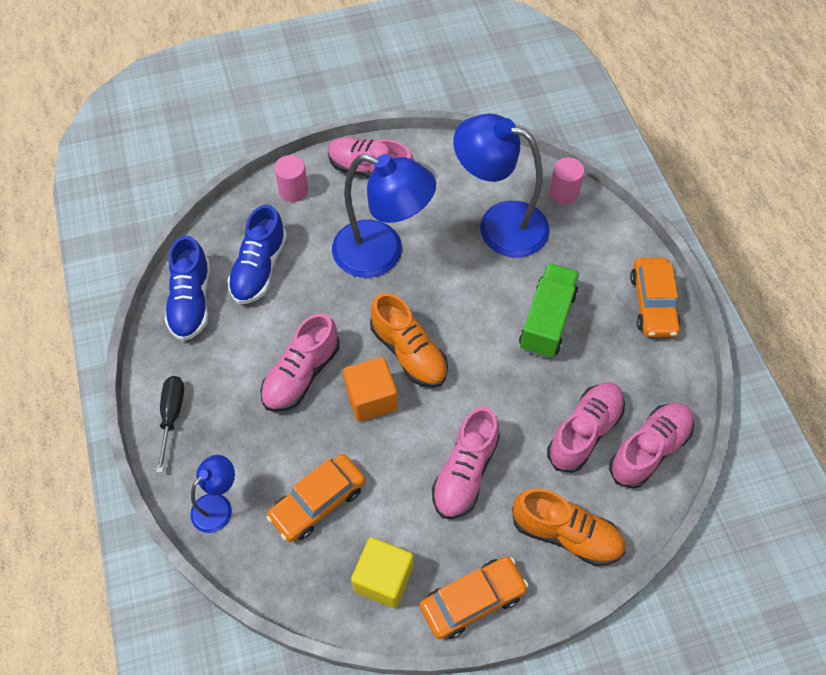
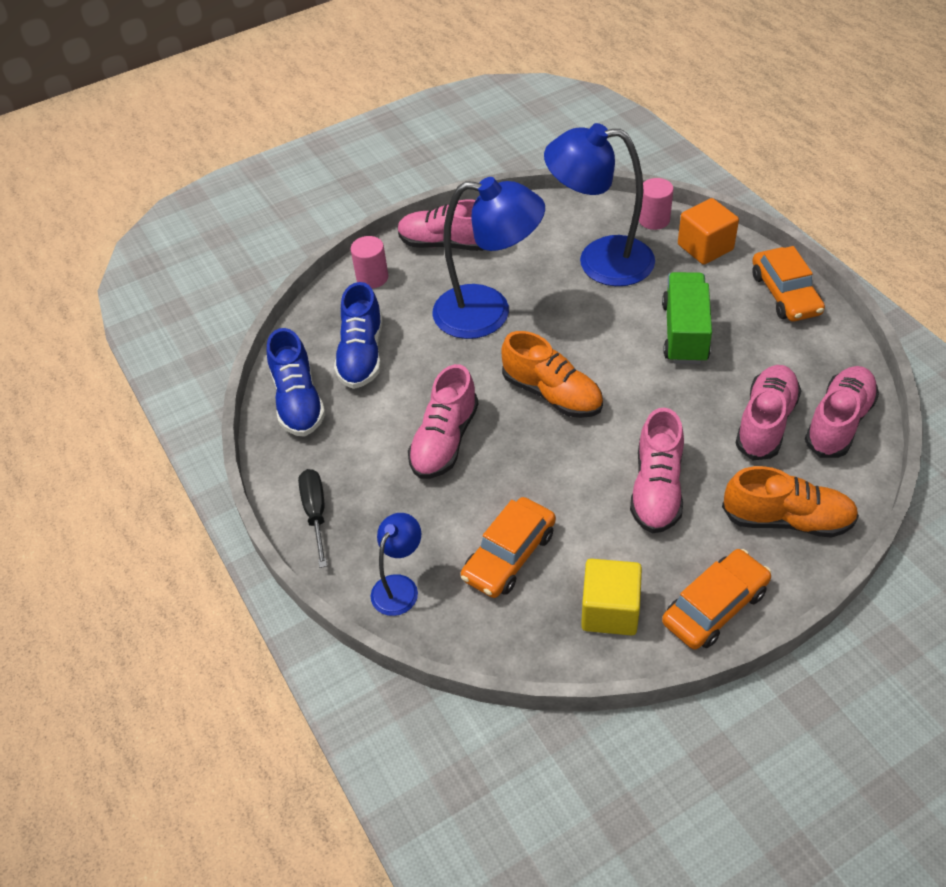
camera: 10 degrees left, 10 degrees down
(371, 398) = (529, 445): orange cube -> orange cube (705, 247)

